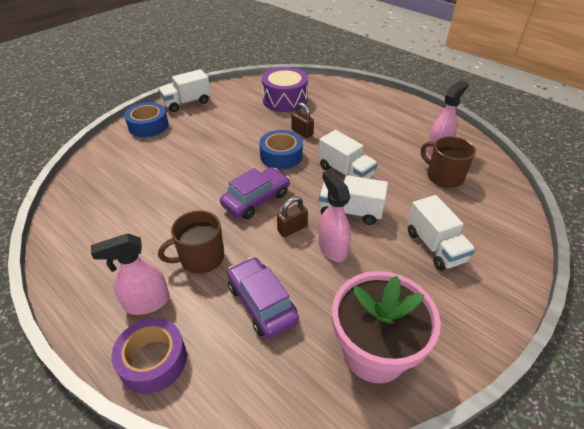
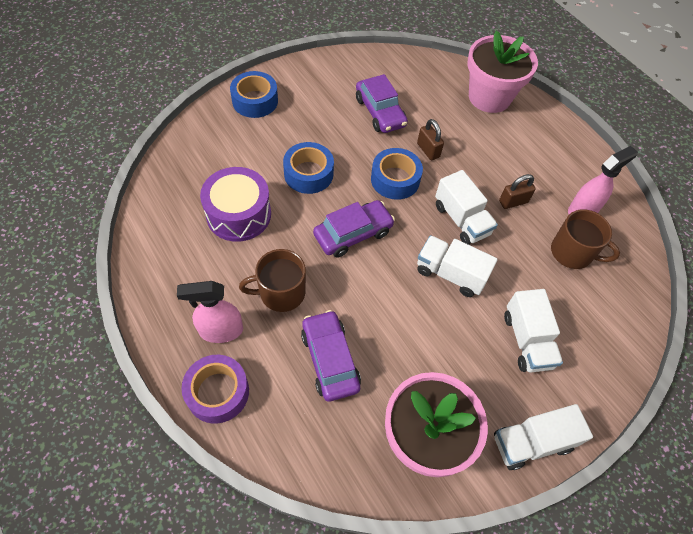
camera: 10 degrees right, 15 degrees up
(187, 103) = (304, 74): white truck -> white truck (532, 442)
(206, 165) = (308, 174): none -> blue tape
(255, 115) = (380, 112): none -> purple car
(285, 100) = (421, 95): purple drum -> purple drum (238, 214)
(292, 229) = (382, 280): brown padlock -> brown padlock (513, 202)
(332, 248) = (417, 315): pink spray bottle -> none
(338, 93) = (489, 97): none -> pink flower pot
(443, 176) = (572, 252): brown mug -> brown mug turned 150 degrees clockwise

